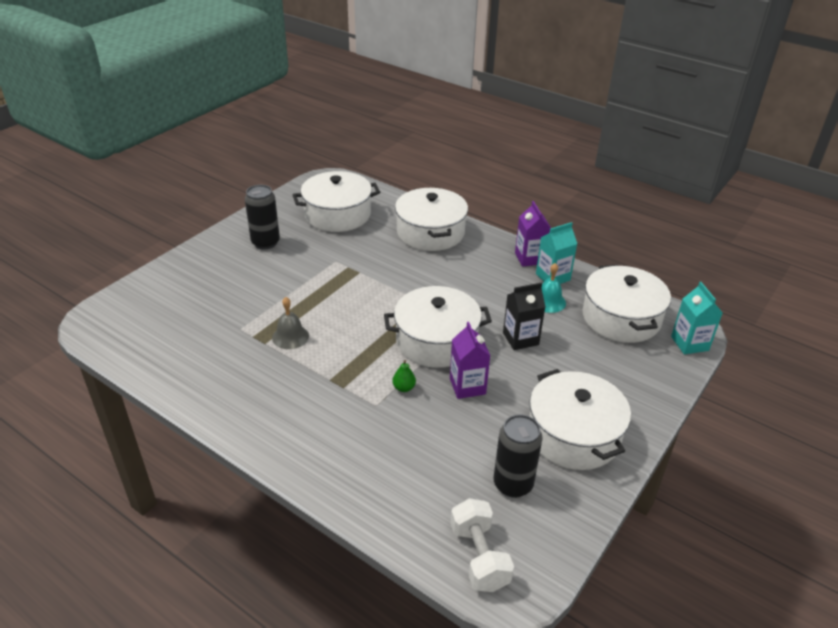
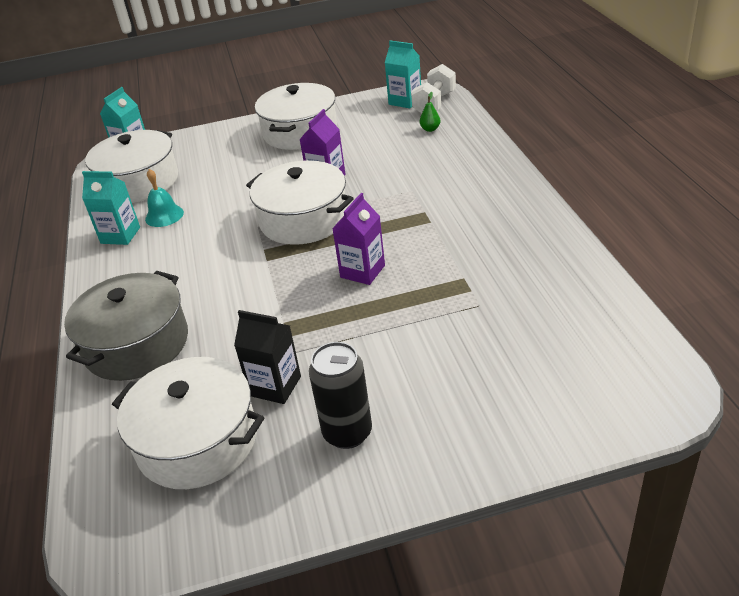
camera: 135 degrees left, 0 degrees up
(290, 336) = (432, 275): grey bell -> none
(404, 388) = (376, 195): green pear -> green pear (430, 129)
(430, 232) = (136, 344): white pot -> grey pot
(513, 484) = (373, 123): black can -> none
(520, 339) = (236, 196): black carton -> black carton (275, 386)
(521, 545) = (405, 101): none -> turquoise carton
(529, 258) = (103, 263): purple carton -> purple carton (362, 271)

